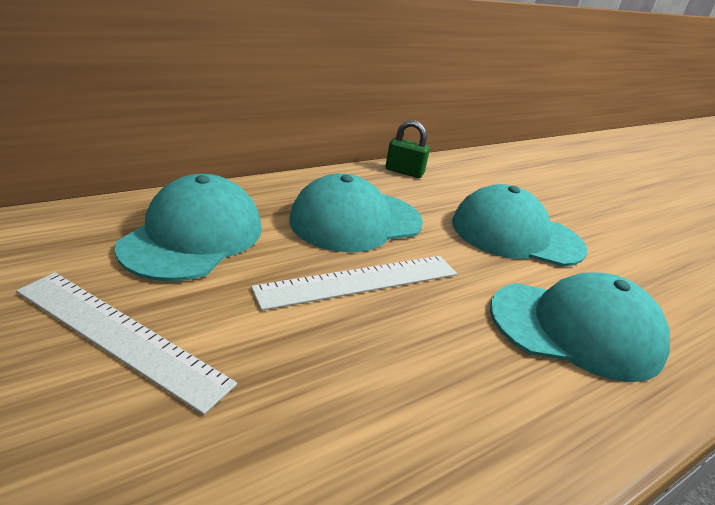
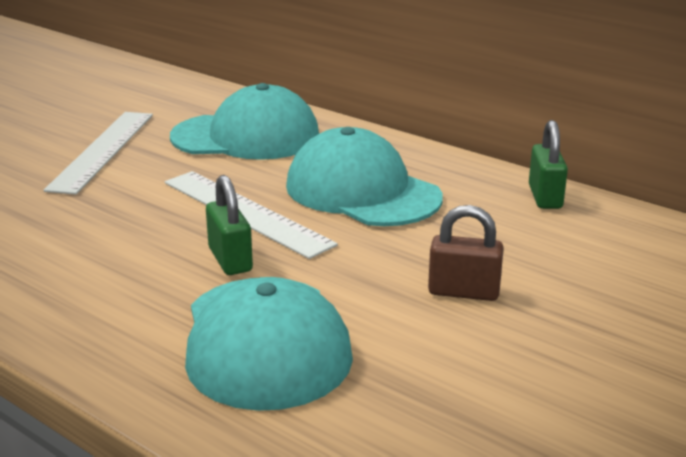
camera: 75 degrees right, 5 degrees down
(445, 312) = (230, 260): none -> green padlock
(516, 235) = (463, 292): turquoise cap -> brown padlock

